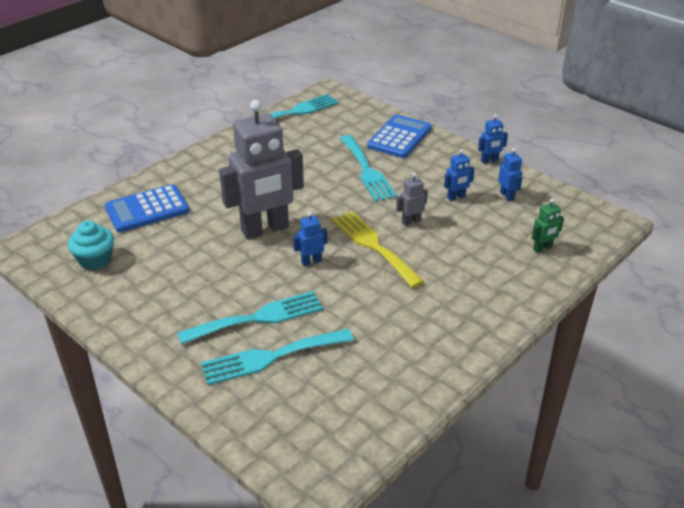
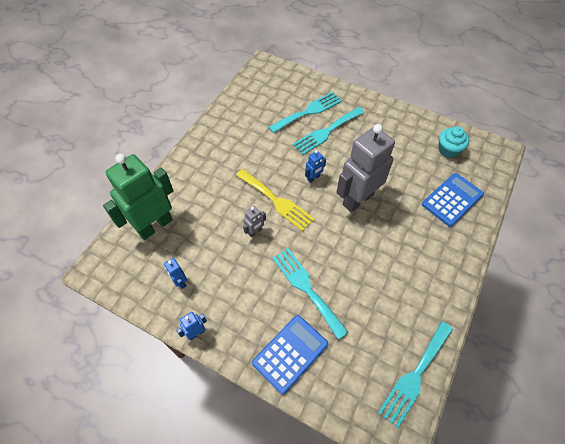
camera: 165 degrees right, 20 degrees up
(399, 137) = (290, 353): blue calculator -> blue calculator turned 150 degrees counterclockwise
(456, 197) = (223, 269): blue robot -> none
(542, 248) = (155, 225): green robot -> green robot, size x2.44

